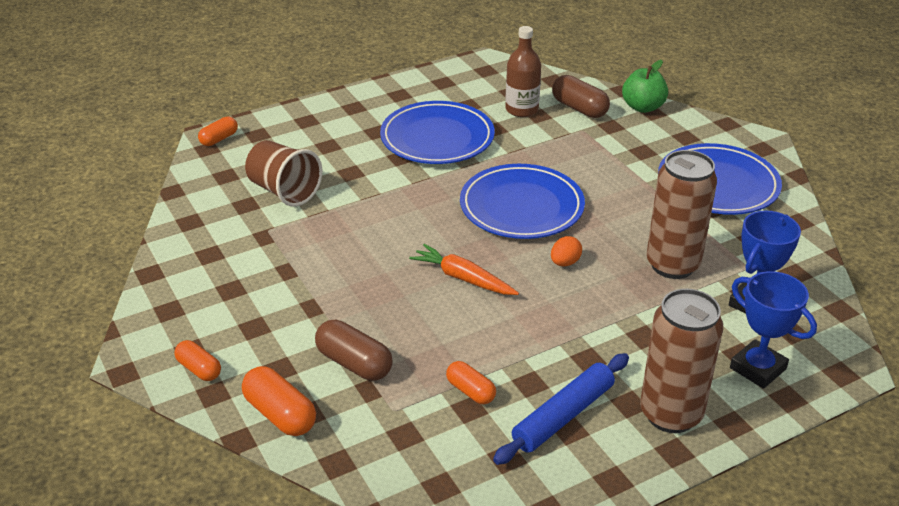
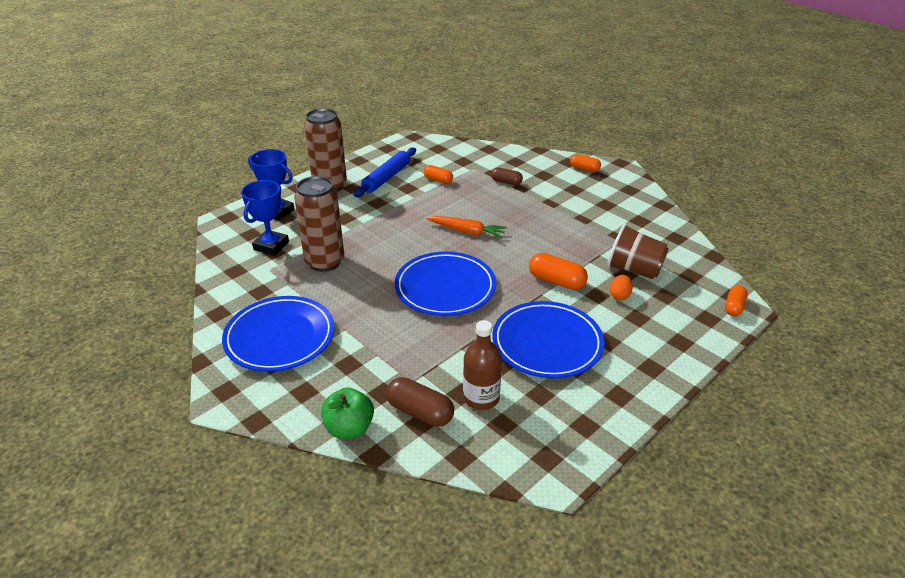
camera: 165 degrees right, 0 degrees up
(280, 414) = (528, 159): orange capsule -> orange capsule (556, 281)
(354, 363) = (506, 182): brown capsule -> brown capsule, size x0.64
(565, 263) = (402, 252): orange egg -> orange egg (619, 295)

